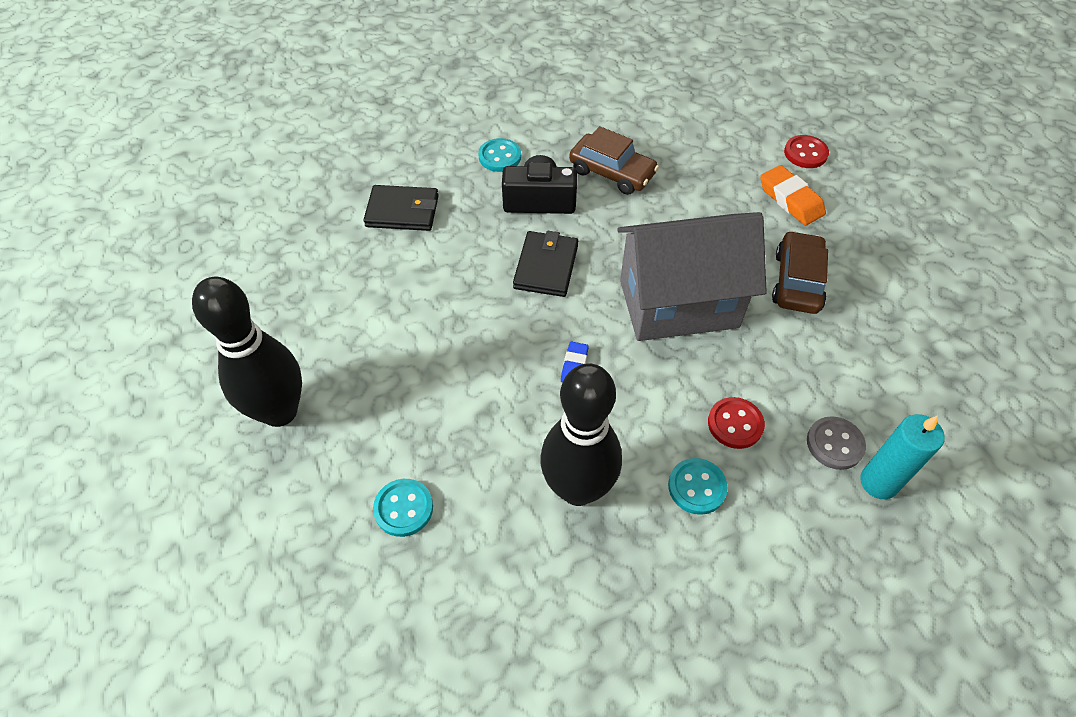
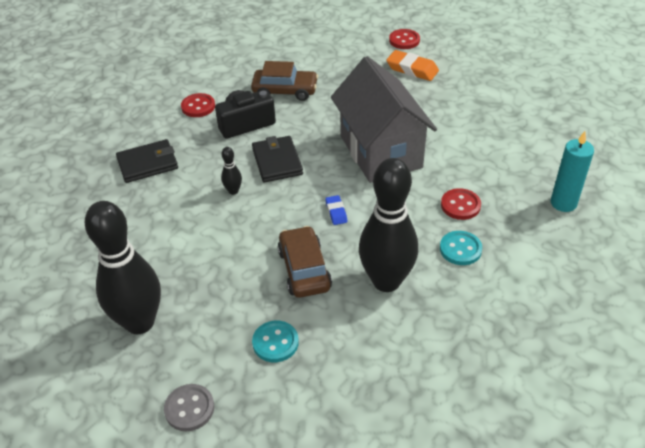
camera: 25 degrees left, 10 degrees down
(473, 286) = (233, 191): none -> black bowling pin
(500, 157) = (198, 106): turquoise button -> red button
(678, 303) = (380, 152): grey house -> grey house turned 75 degrees counterclockwise
(797, 281) = (446, 113): brown car -> brown car (304, 269)
(834, 444) = (525, 193): grey button -> grey button (189, 408)

